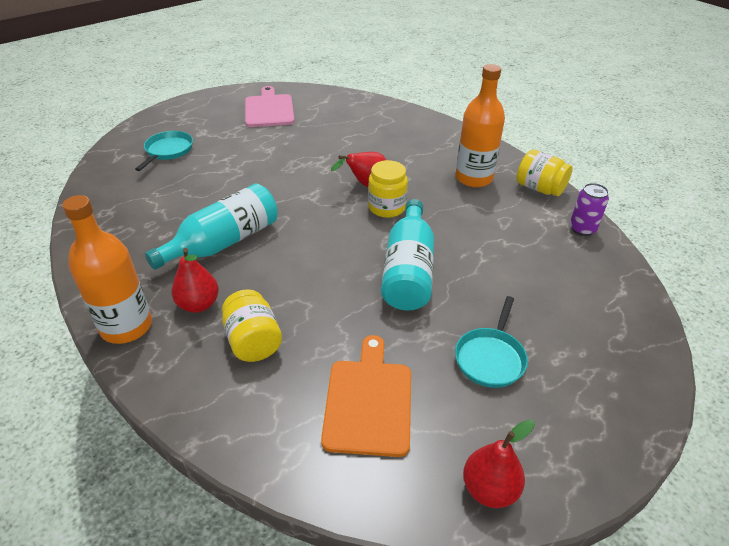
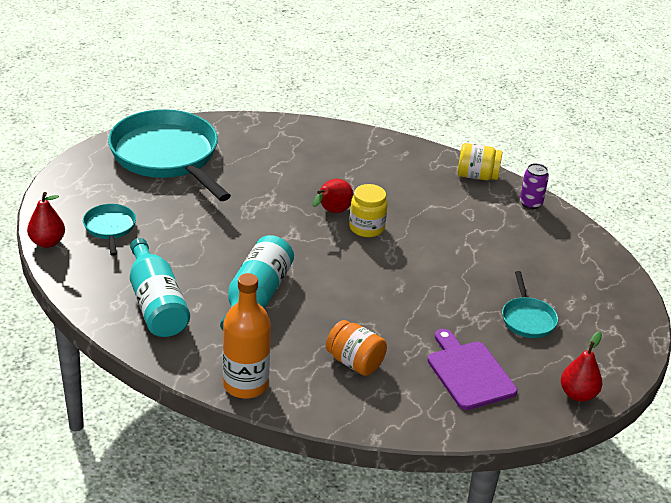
camera: 30 degrees left, 5 degrees down
(199, 304) = (286, 351): red pear -> red pear (47, 242)
(253, 341) = (354, 362): yellow jar -> orange jar
(269, 109) = (167, 156): pink cutting board -> turquoise pan
(368, 401) = (469, 373): orange cutting board -> purple cutting board
(408, 271) = (425, 275): turquoise bottle -> turquoise bottle (156, 304)
(473, 178) = (418, 180): orange bottle -> none

